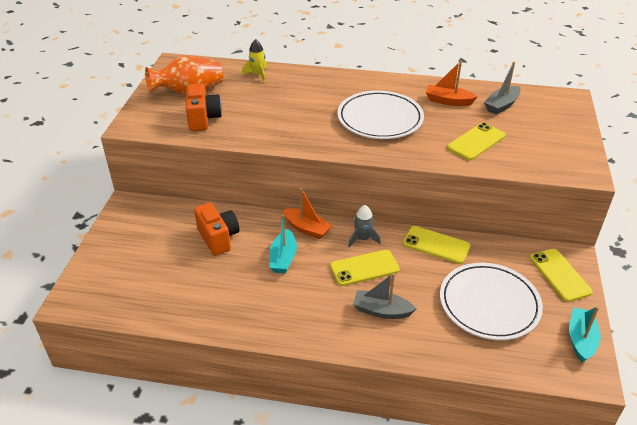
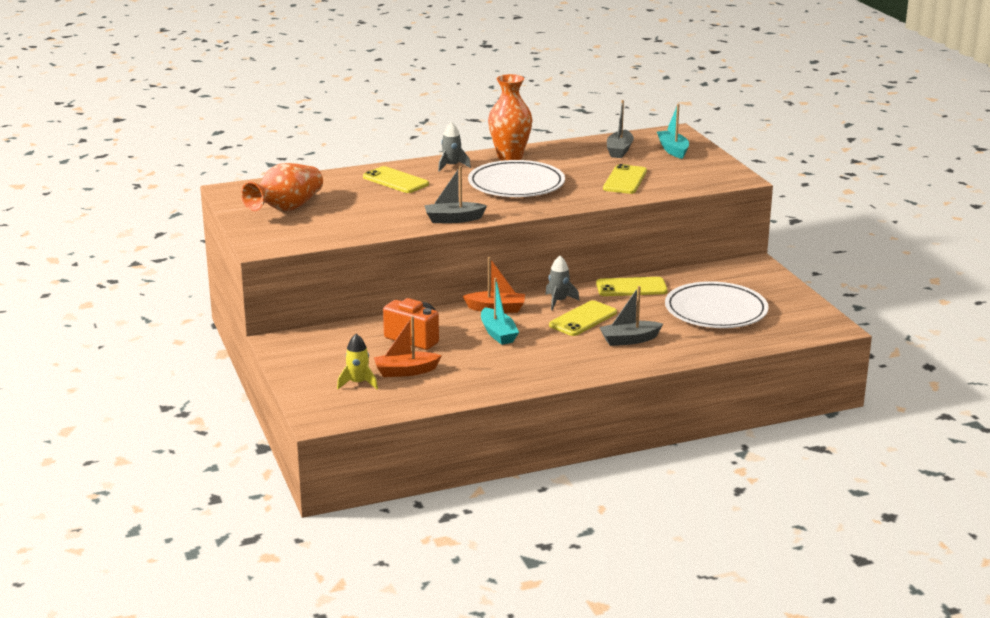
camera: 30 degrees left, 15 degrees down
(203, 119) = (334, 224): orange camera -> none
(257, 75) = (343, 180): yellow rocket -> yellow rocket (358, 383)
(293, 143) = (453, 219): none -> grey boat
(349, 84) = (452, 166): none -> grey rocket
(403, 87) = (510, 157): none -> orange vase
(448, 101) = (566, 158): orange boat -> orange boat (406, 371)
(560, 275) = (756, 278): yellow phone -> yellow phone (395, 181)
(581, 339) = (808, 310): turquoise boat -> turquoise boat (673, 150)

